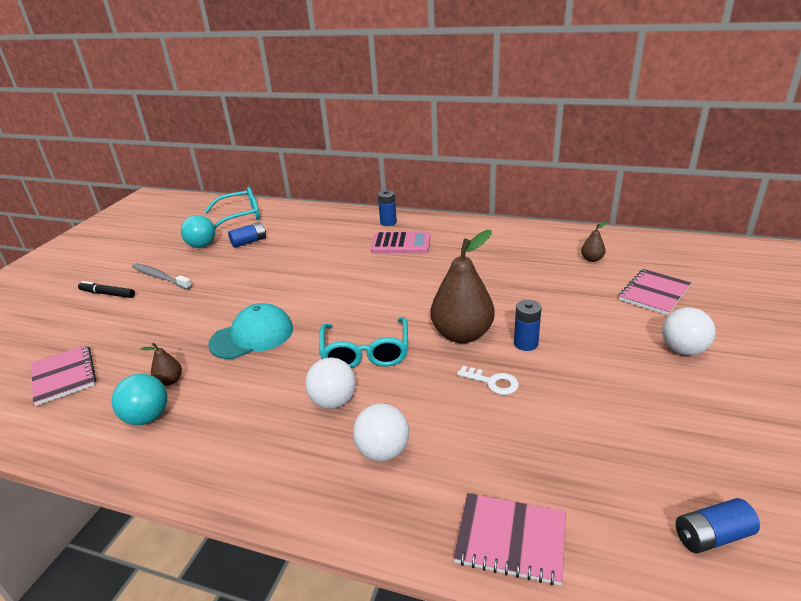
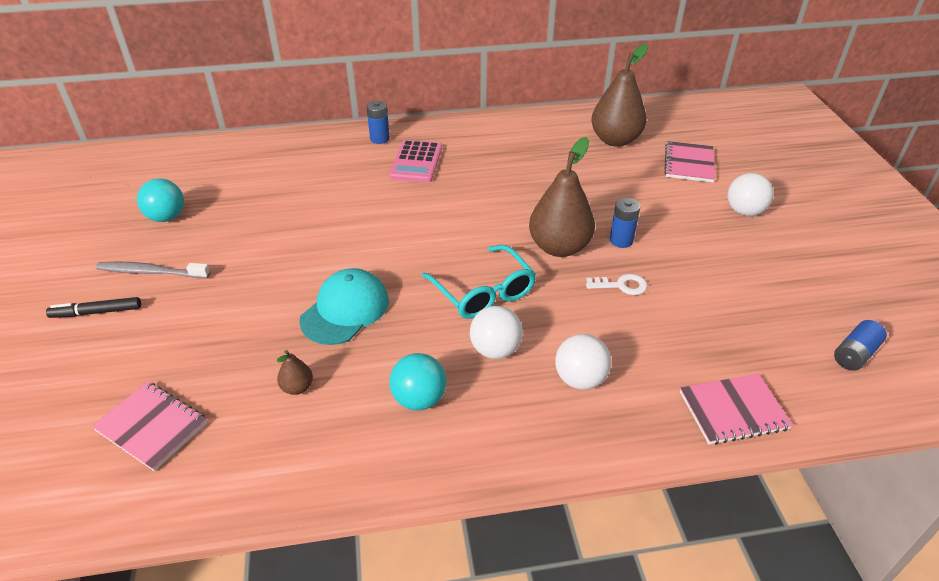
camera: 30 degrees left, 10 degrees up
(147, 417) = (312, 433): turquoise ball -> turquoise ball (419, 399)
(240, 216) = (181, 166): turquoise glasses -> none
(249, 242) = (228, 199): blue battery -> none
(401, 244) = (416, 162): pink calculator -> pink calculator turned 120 degrees clockwise
(592, 259) = (615, 140): brown pear -> brown pear, size x2.28

